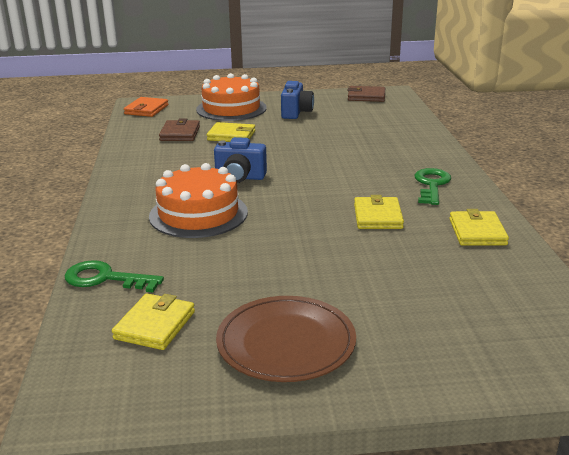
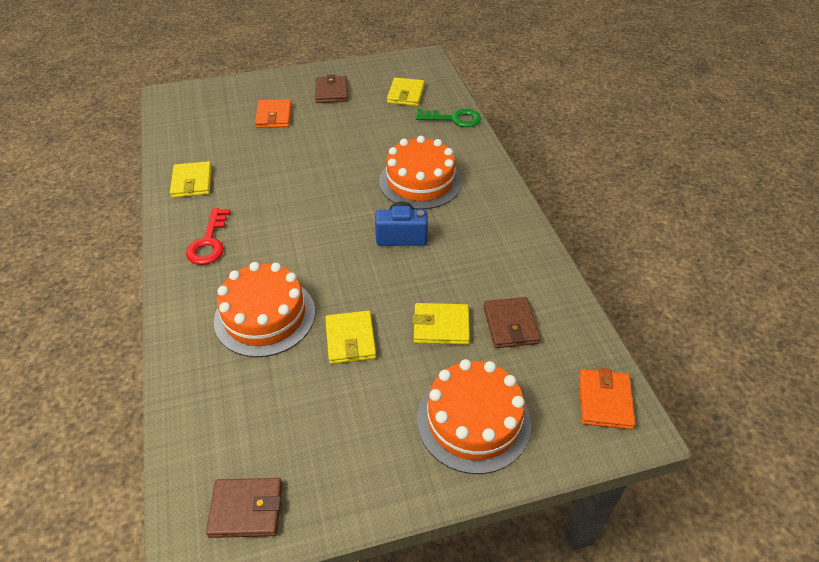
camera: 170 degrees right, 20 degrees up
(286, 342) = (331, 92): brown plate -> brown wallet
(296, 113) = (366, 414): blue camera -> none
(367, 146) = (265, 316): none -> orange cake
(377, 216) = (269, 192): yellow wallet -> yellow wallet (350, 339)
(387, 306) = (274, 116): none -> orange wallet
(431, 185) = (209, 242): green key -> red key

